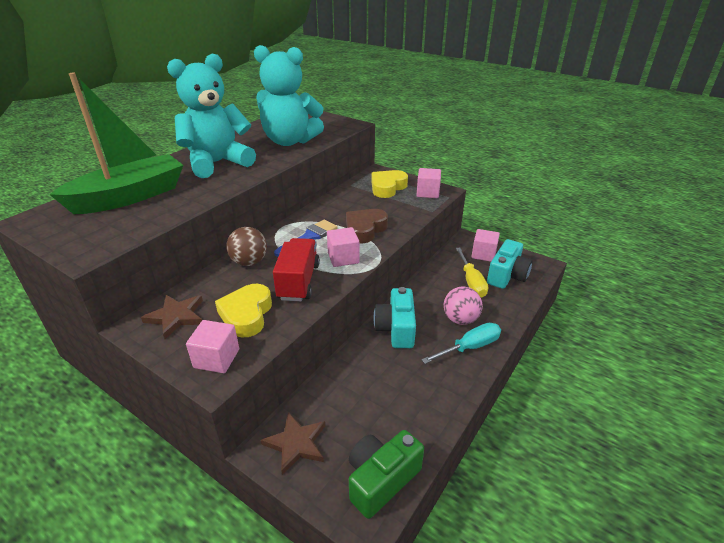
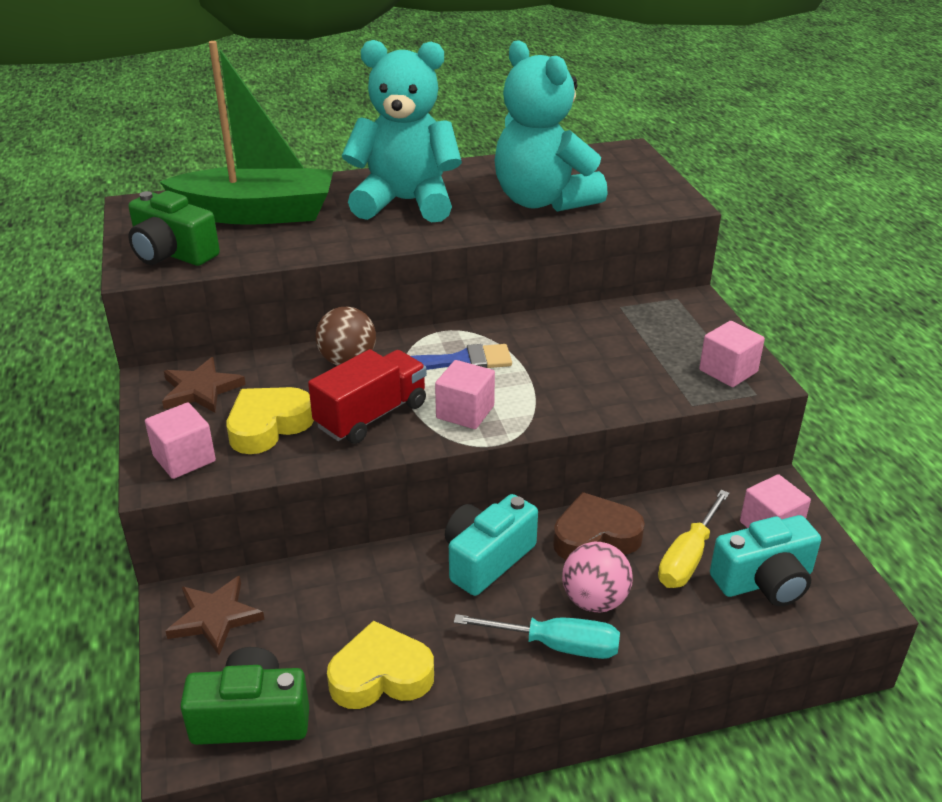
camera: 40 degrees right, 0 degrees up
(99, 237) = (172, 253): none -> green camera
(365, 229) = (548, 386): brown heart -> brown heart (595, 536)
(387, 187) = (673, 334): yellow heart -> yellow heart (381, 675)

